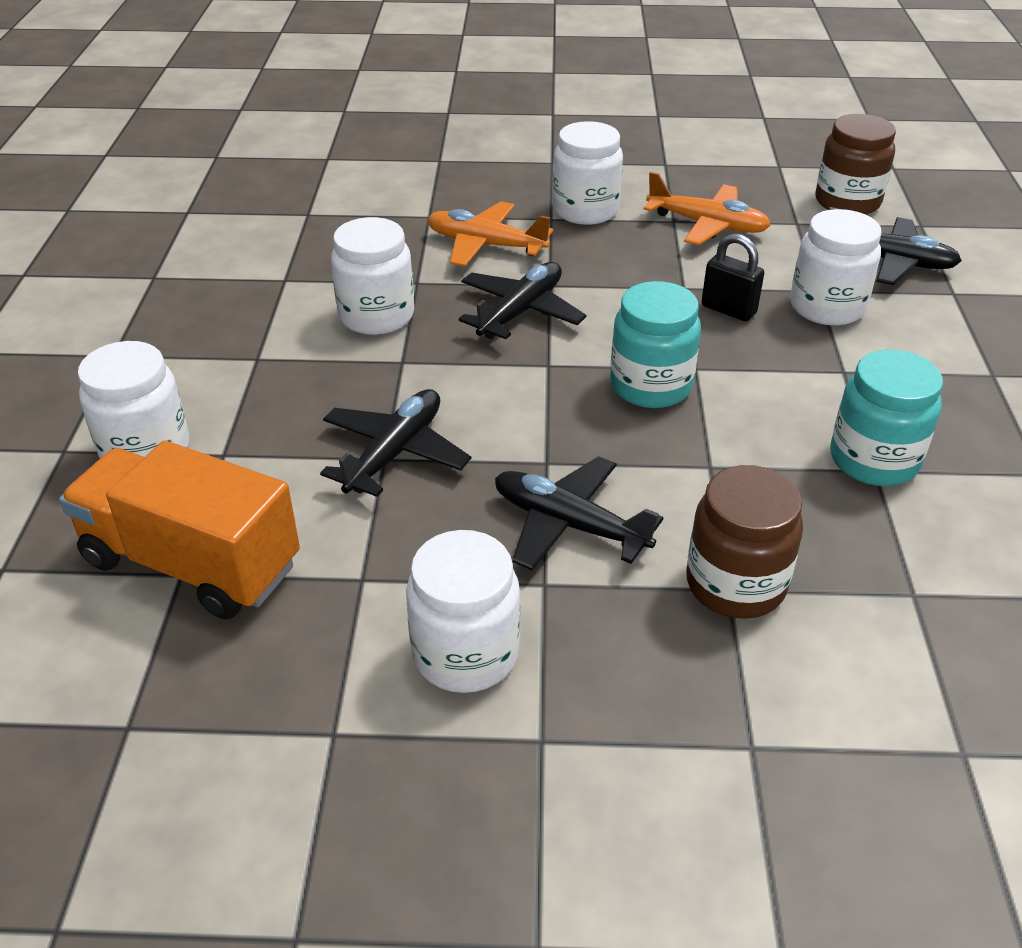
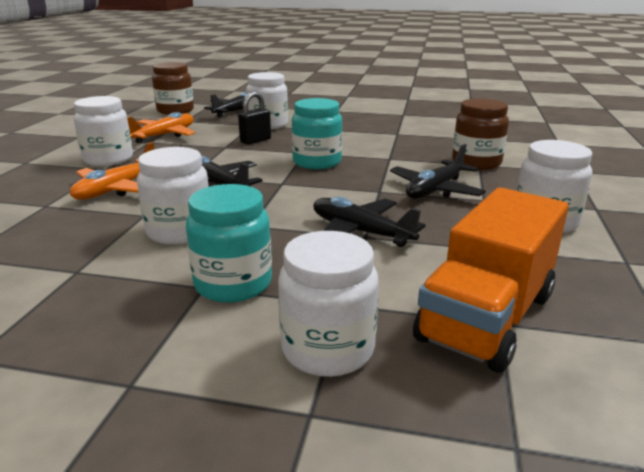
camera: 80 degrees left, 15 degrees down
(873, 460) = (390, 132): turquoise jar -> turquoise jar (233, 284)

